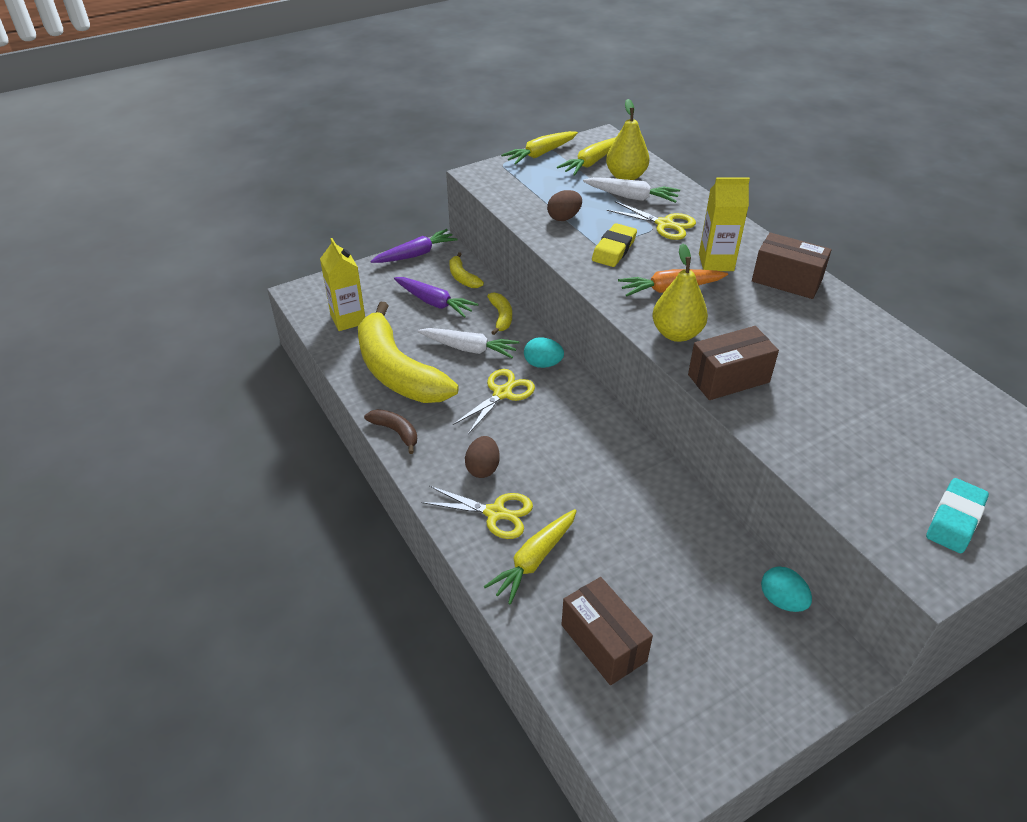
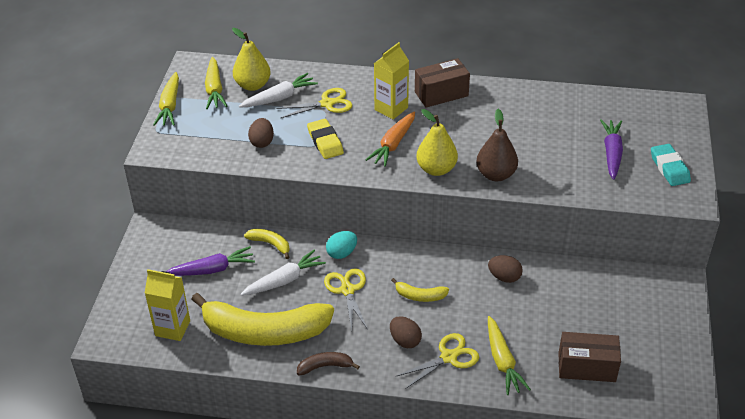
camera: 50 degrees left, 0 degrees up
(415, 254) = (141, 247): purple carrot -> purple carrot (611, 153)
(462, 277) = (202, 238): yellow banana -> yellow banana (420, 296)
(651, 496) = (504, 277): none -> brown egg
(728, 378) = (496, 174): brown box -> brown pear
(781, 600) = (623, 275): turquoise egg -> none

